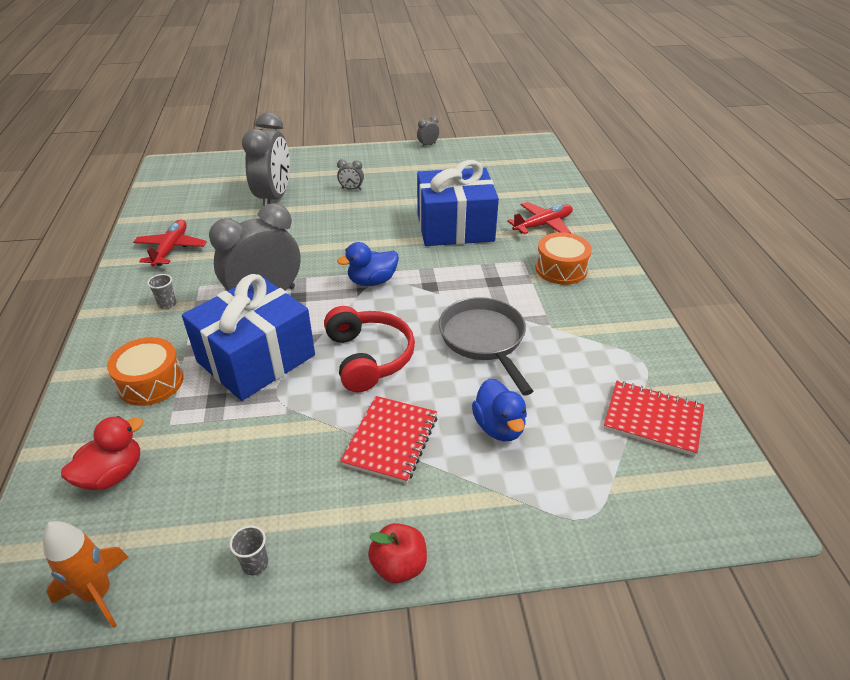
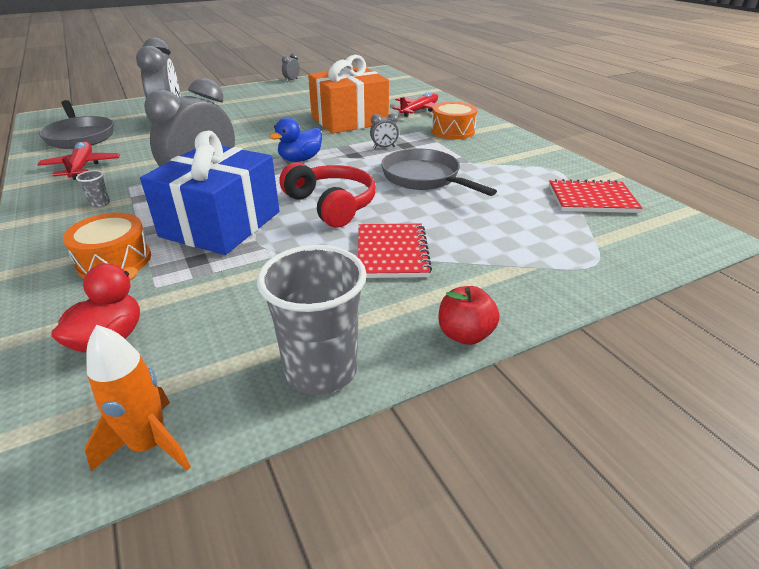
camera: 20 degrees left, 5 degrees down
(186, 202) = (80, 136): none -> grey pan
(255, 564) = (321, 370): grey cup -> grey cup, size x2.48
(351, 189) = (241, 110): grey clock -> grey clock (384, 147)
(455, 227) = (349, 120): blue gift -> orange gift
(499, 427) = (478, 226): blue duck -> none

